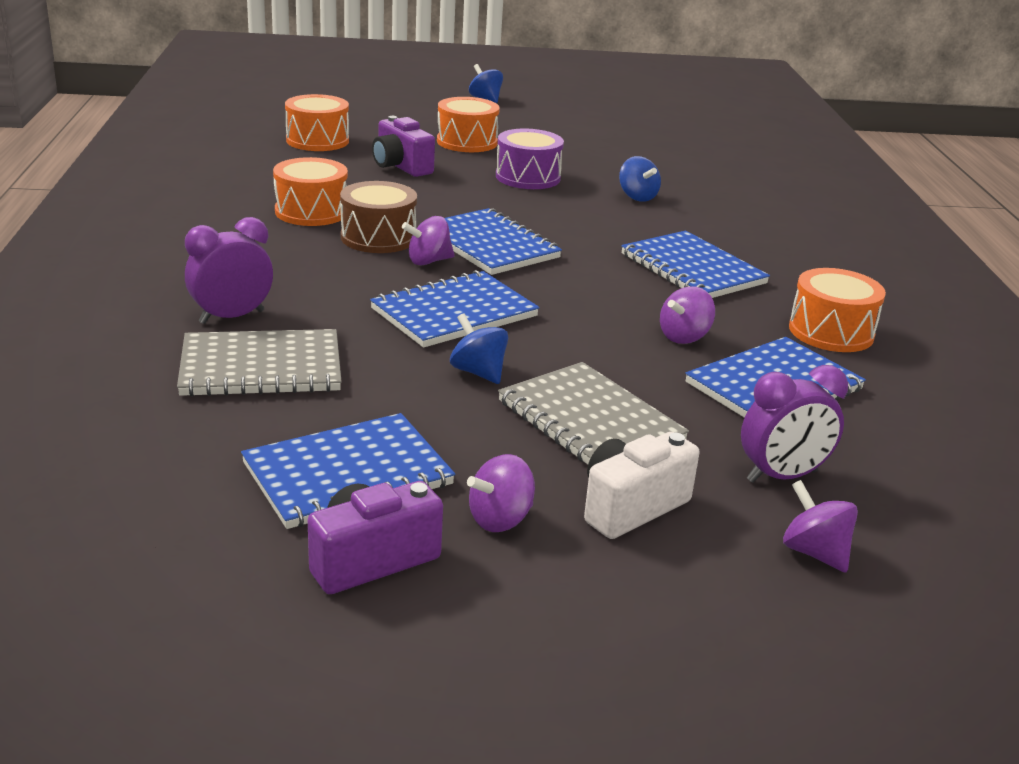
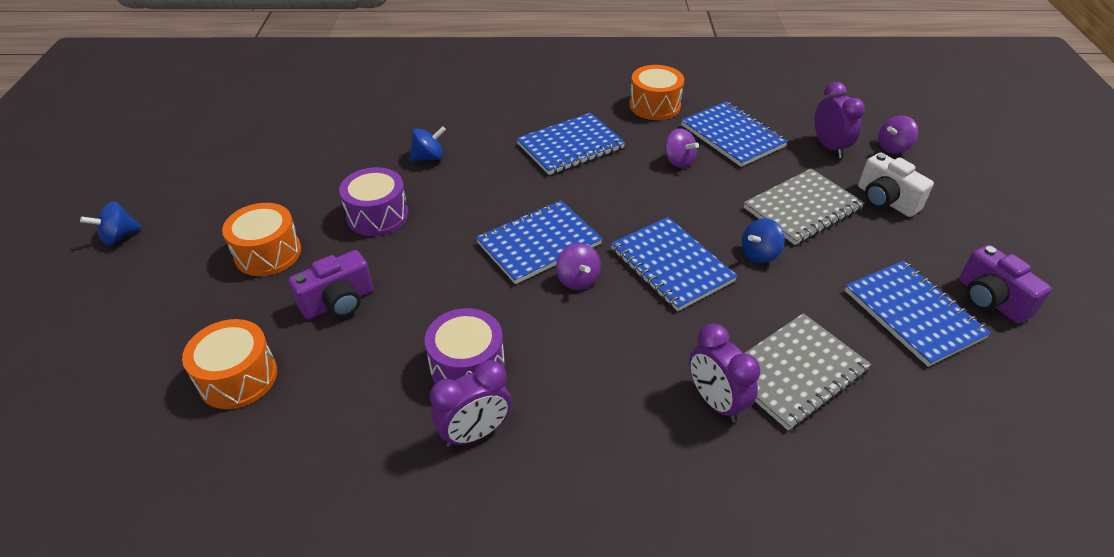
camera: 85 degrees left, 15 degrees up
(231, 214) = (475, 433): none -> purple clock
(261, 367) = (795, 372): grey notebook -> grey notebook turned 60 degrees clockwise
(311, 212) = (467, 366): orange drum -> purple drum
(378, 237) = (529, 313): brown drum -> none
(500, 519) = (924, 249): purple spinning top -> none

